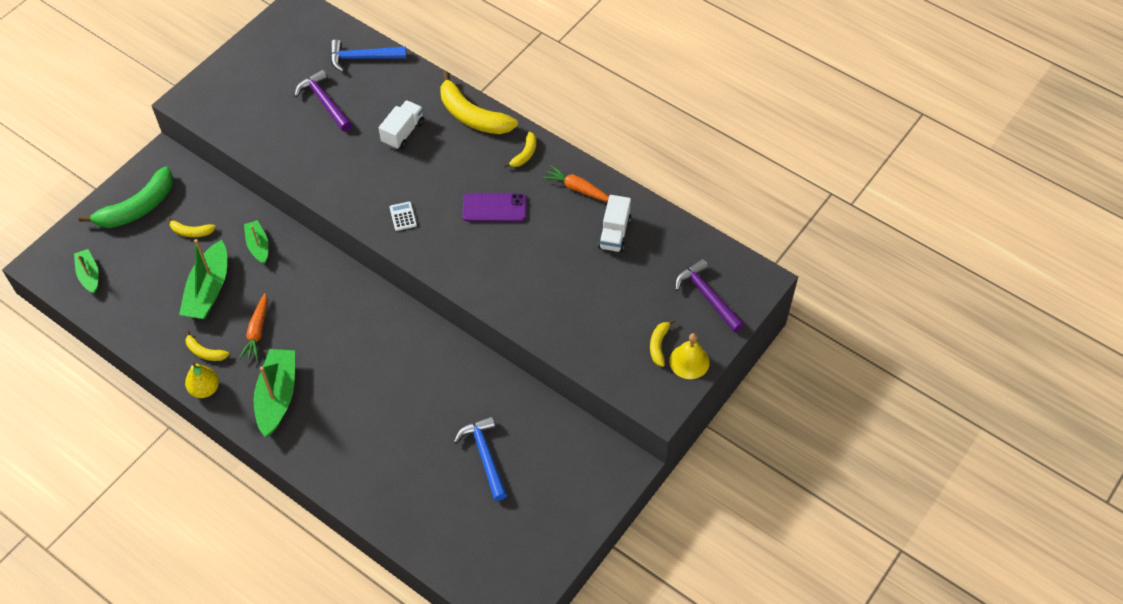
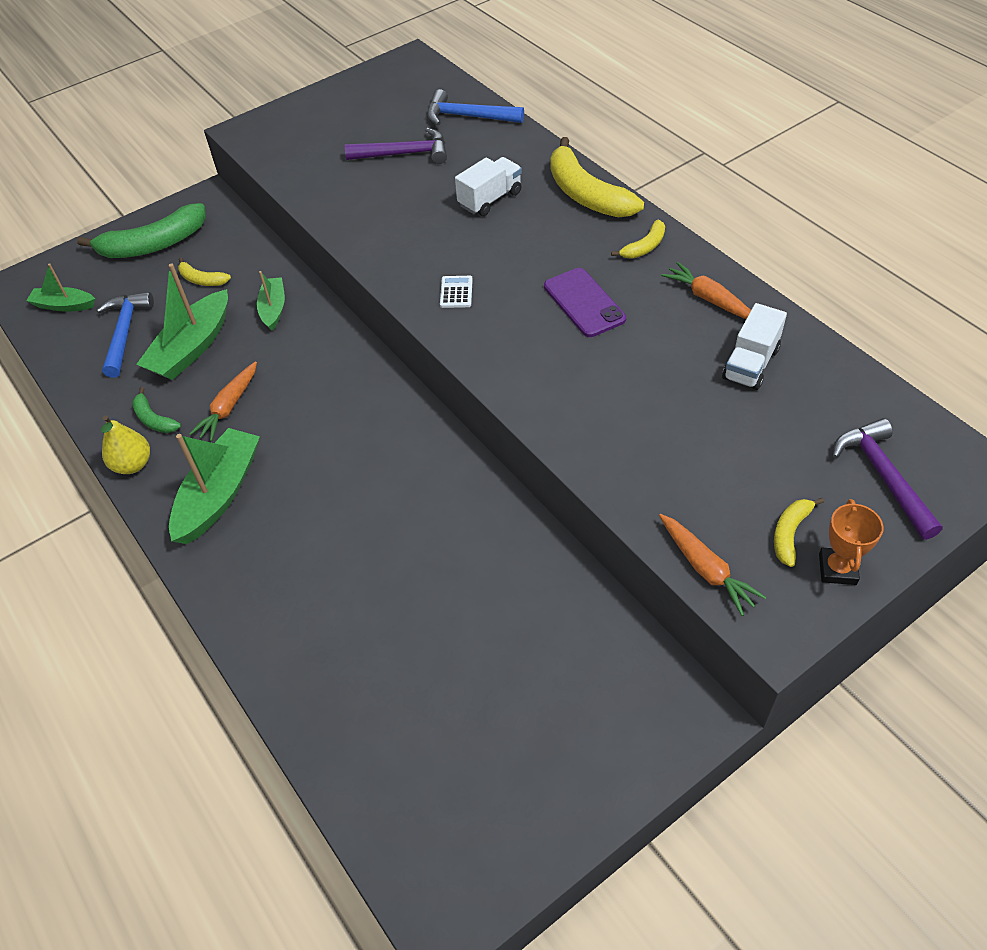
camera: 20 degrees right, 5 degrees down
(89, 275) = (64, 305): green boat -> green boat turned 75 degrees counterclockwise
(205, 352) = (154, 419): yellow banana -> green banana
(324, 102) = (404, 154): purple hammer -> purple hammer turned 105 degrees clockwise
(485, 456) = (477, 645): blue hammer -> blue hammer (125, 332)
(494, 208) = (584, 303): purple phone -> purple phone turned 45 degrees clockwise
(614, 378) = (706, 569): none -> orange carrot
(689, 361) = (837, 569): yellow bell -> orange trophy

